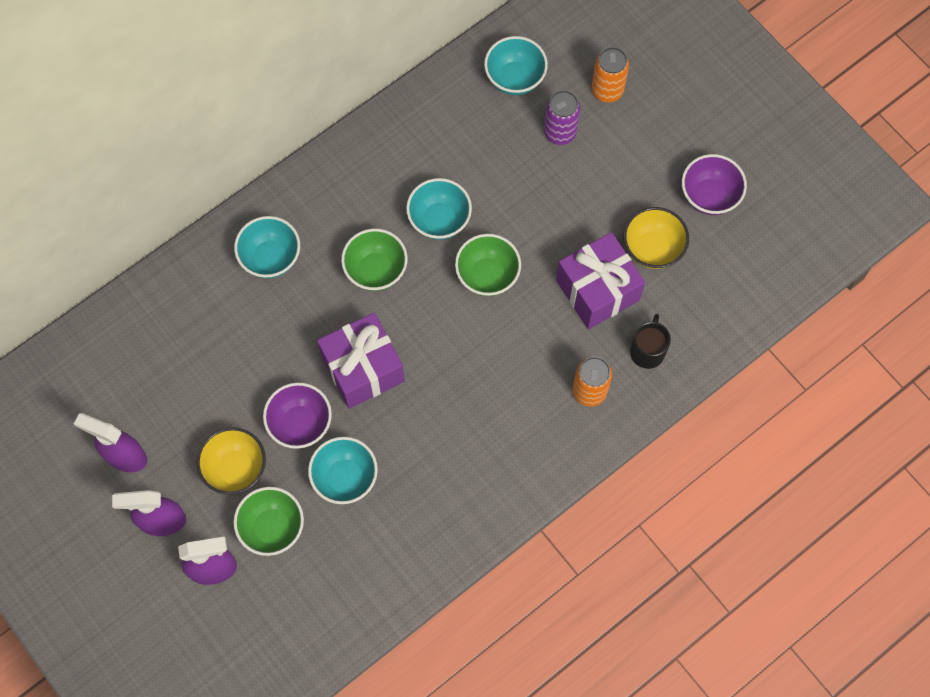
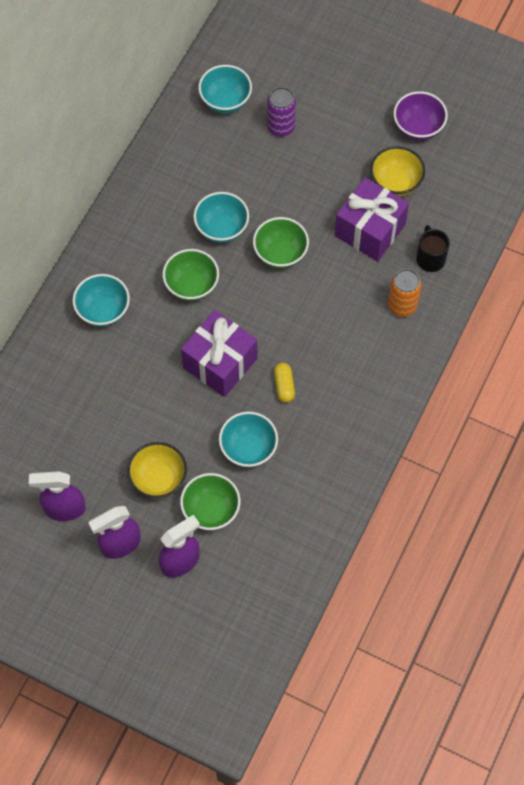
camera: 25 degrees left, 5 degrees down
(300, 424) = (192, 424): purple bowl -> none
(417, 424) = (284, 386): none -> yellow capsule
(607, 90) = (301, 82): orange can -> none

